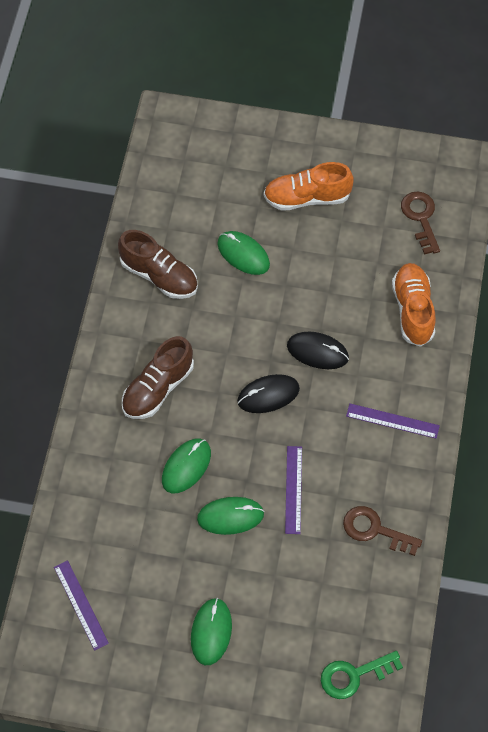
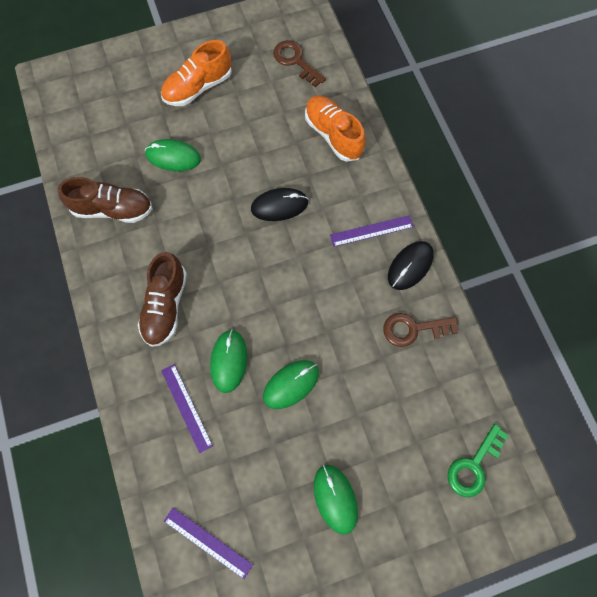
camera: 30 degrees left, 10 degrees up
(268, 395) = (261, 262): black mouse -> black mouse (410, 266)
(293, 489) = (328, 331): purple ruler -> purple ruler (186, 407)

